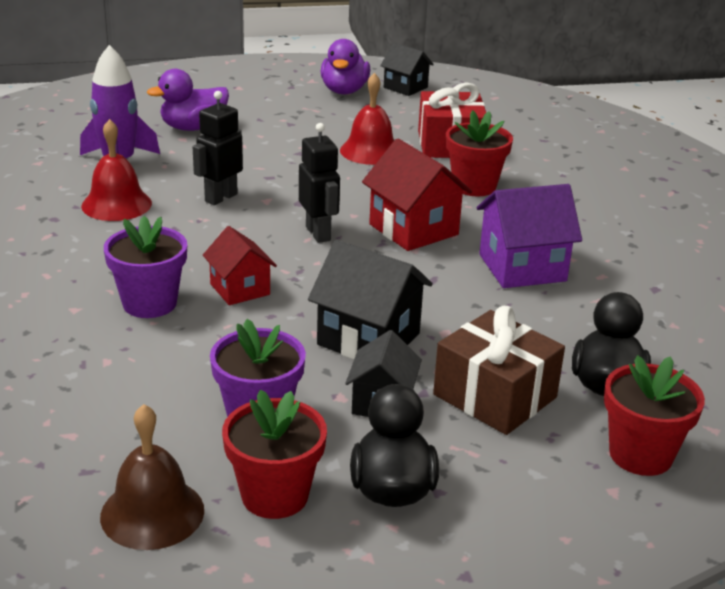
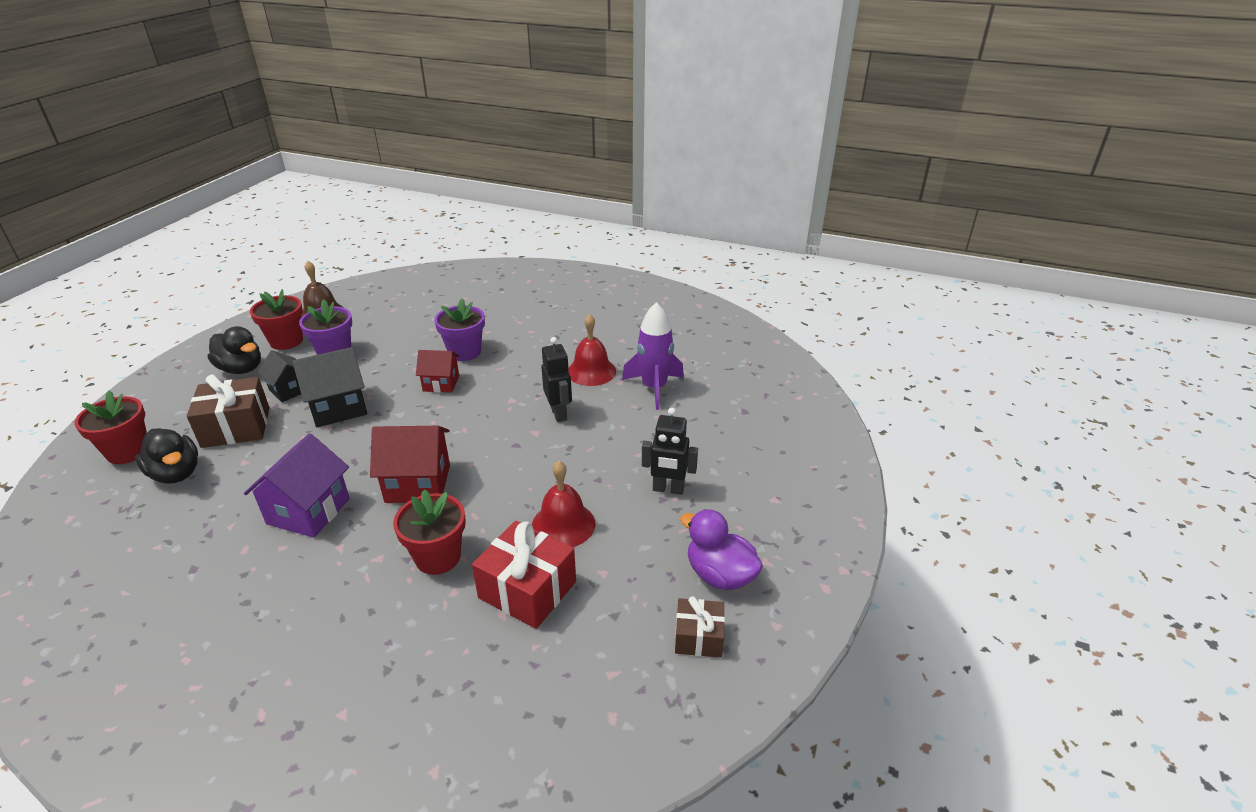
camera: 125 degrees right, 5 degrees up
(193, 128) = (693, 440): purple duck -> none
(318, 233) = (465, 436): black robot -> black robot (668, 489)
(405, 87) = (698, 637): black house -> brown gift

